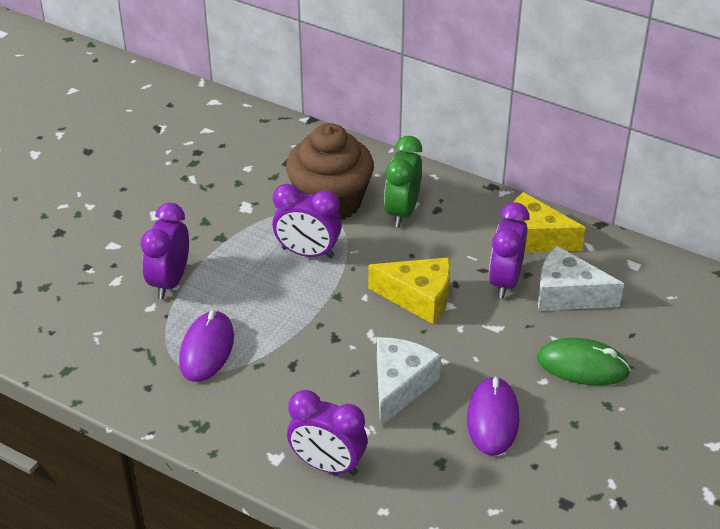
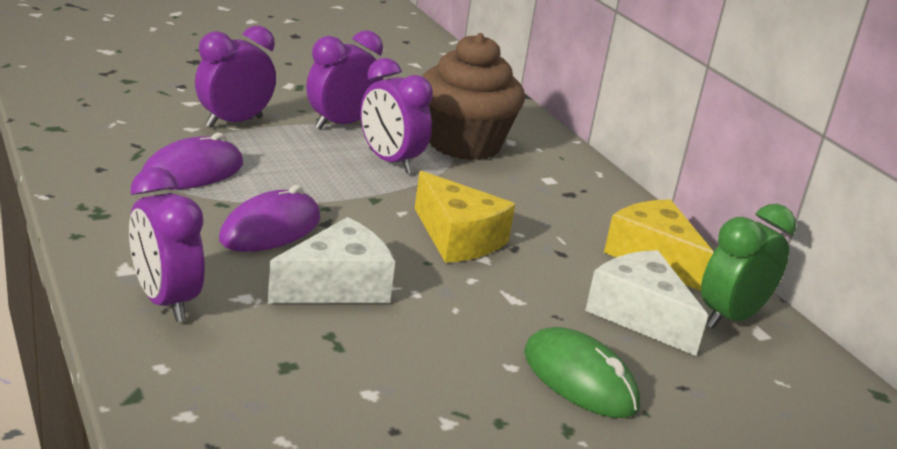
camera: 30 degrees right, 15 degrees down
(402, 212) = (529, 179): green clock -> green clock (730, 317)
(492, 419) = (402, 364): purple mouse -> purple mouse (270, 229)
(505, 281) = (575, 271): purple clock -> purple clock (341, 124)

